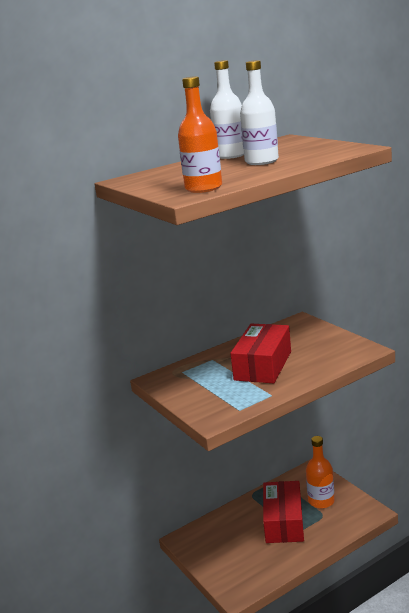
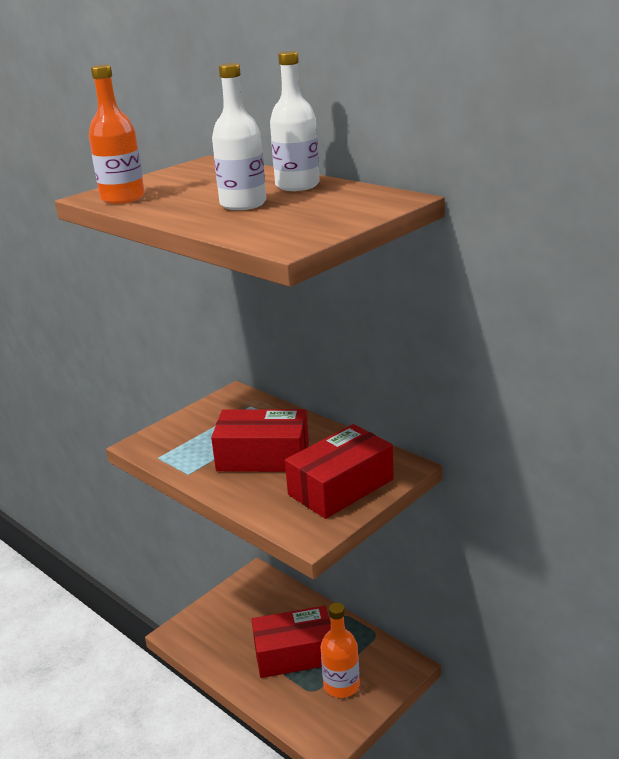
camera: 75 degrees right, 5 degrees up
(315, 339) = (341, 487): none -> red box

